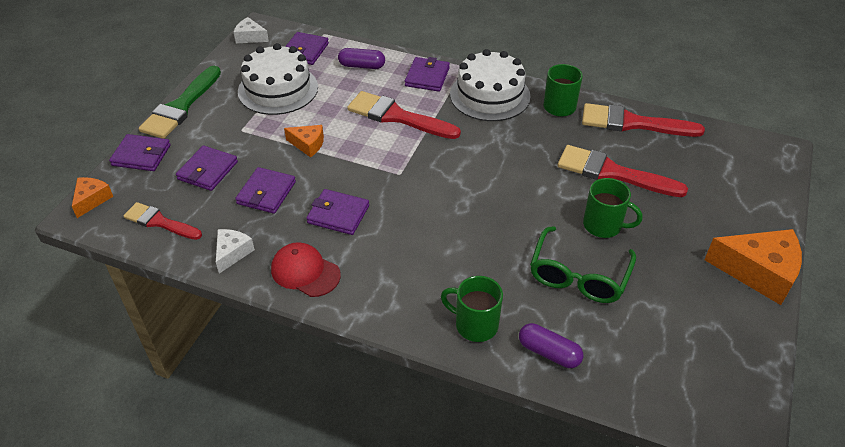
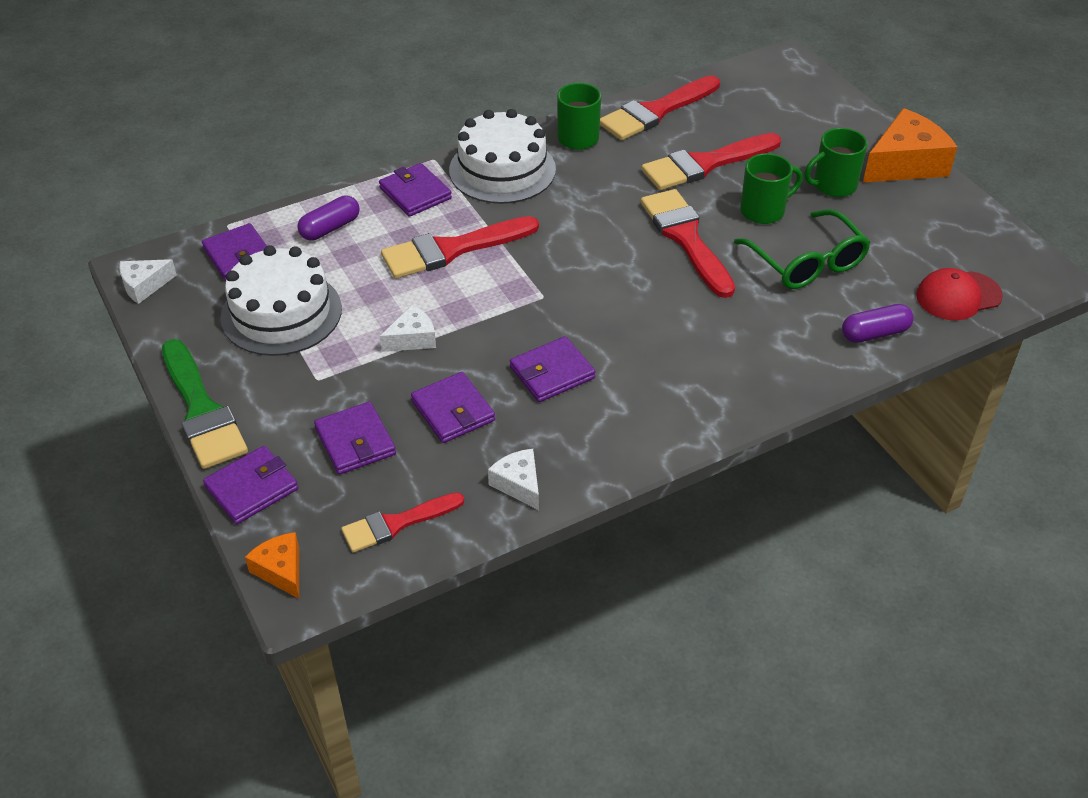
camera: 50 degrees left, 0 degrees up
(305, 272) = (609, 440): red cap -> red cap (958, 296)
(308, 144) = (412, 339): orange cheese -> white cheese
(475, 325) = (799, 360): green mug -> green mug (833, 185)
(528, 204) = (686, 238): none -> red brush

